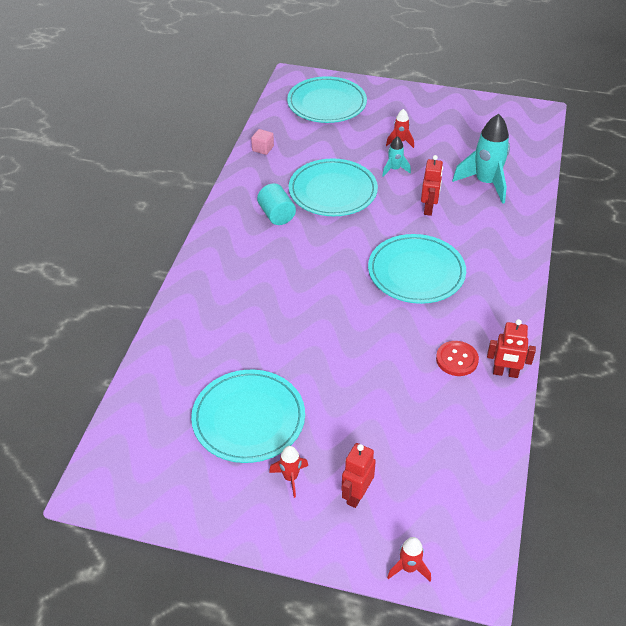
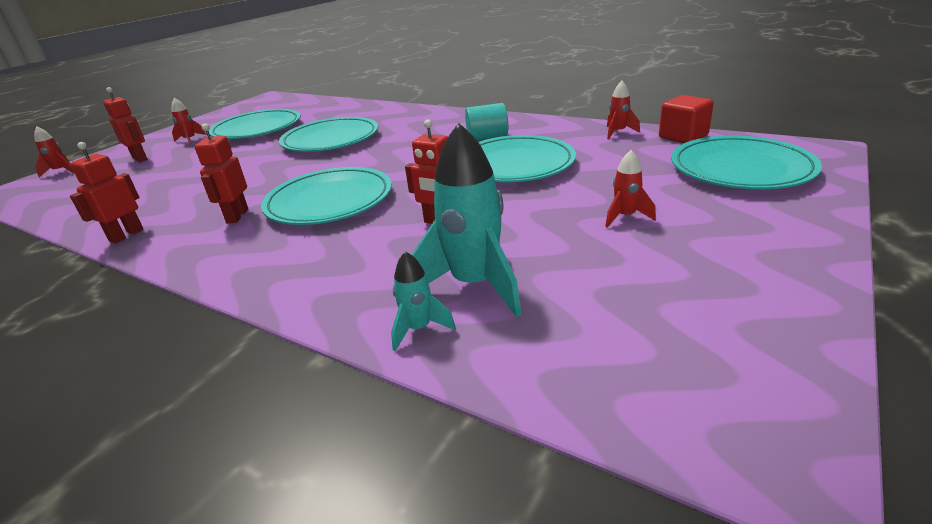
camera: 110 degrees right, 15 degrees down
(263, 149) = (618, 132): pink cube -> red rocket
(272, 121) = (683, 137): none -> red cube
(284, 326) = (330, 140): none -> turquoise plate
(394, 169) = (548, 206): turquoise rocket -> turquoise rocket (419, 329)
(454, 317) = (237, 216): none -> red robot
(457, 359) = (184, 210): red button -> none

